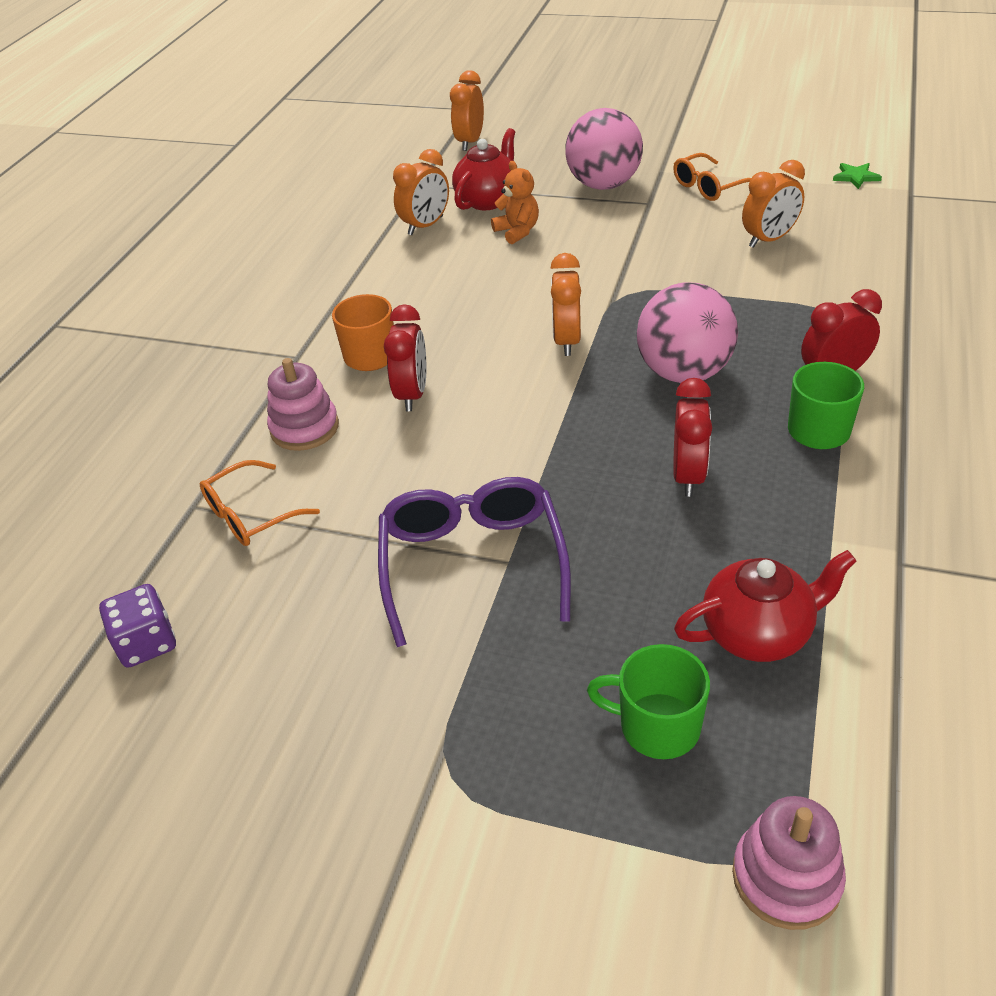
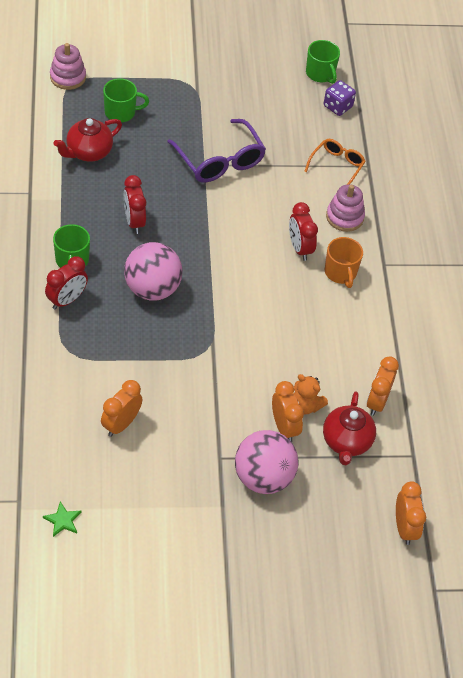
camera: 150 degrees right, 10 degrees up
(114, 741) = (320, 74): none -> green mug
(567, 341) = (228, 303): orange clock -> orange clock (284, 427)
(708, 187) = (178, 487): orange glasses -> none

